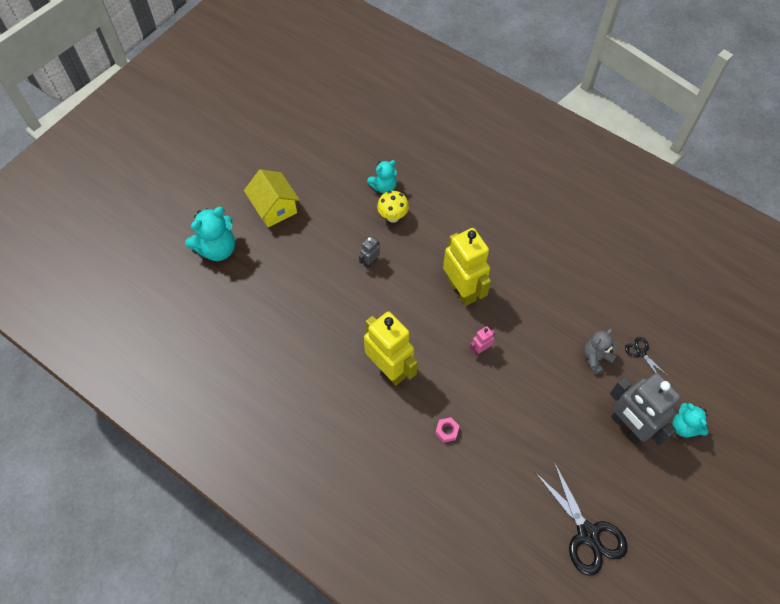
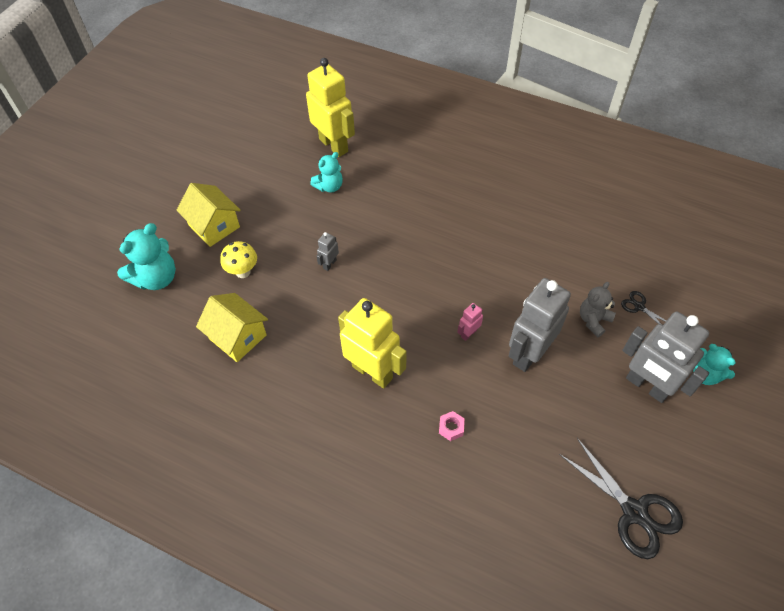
camera: 10 degrees left, 5 degrees down
(279, 315) = (237, 337): none -> yellow house
(393, 217) = (345, 214): yellow mushroom -> yellow mushroom (243, 272)
(462, 290) = (435, 275): yellow robot -> yellow robot (334, 145)
(529, 377) = (528, 353): none -> grey robot

